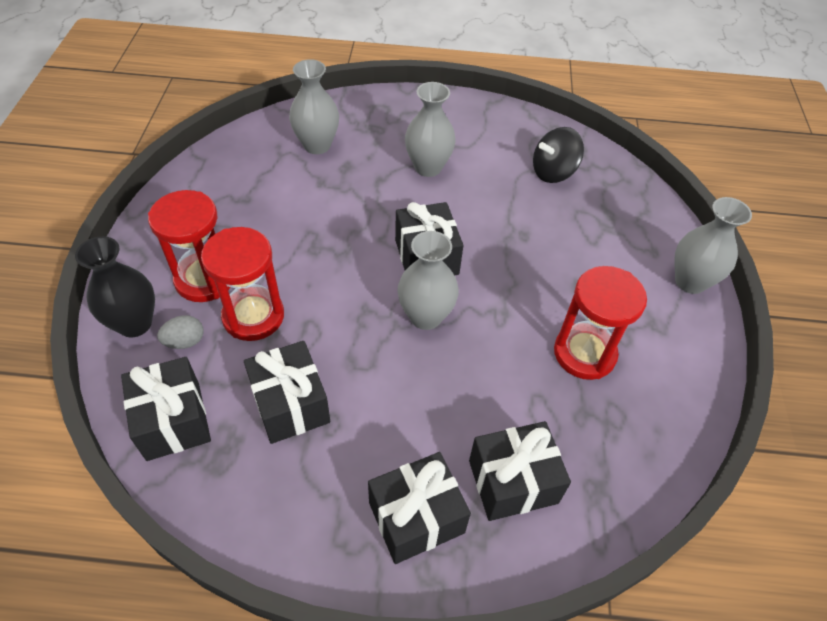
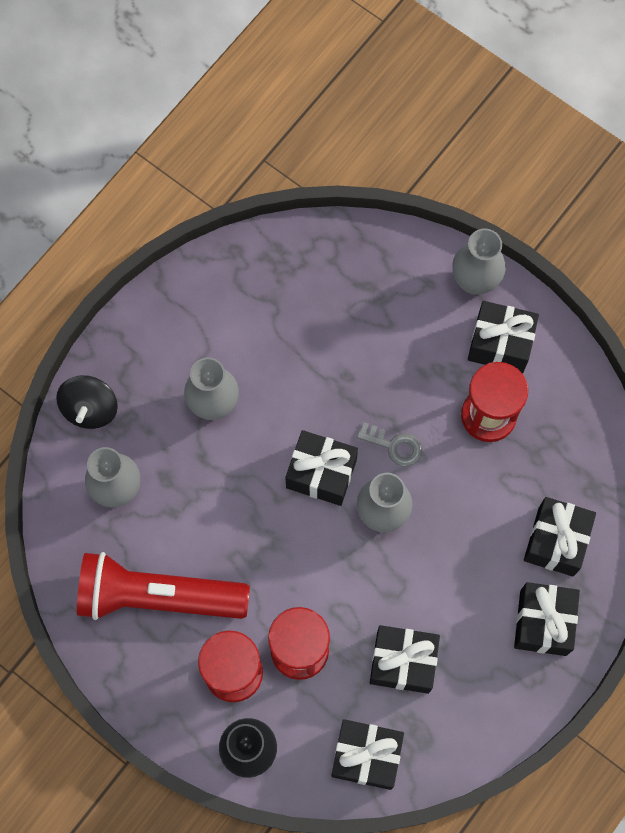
camera: 55 degrees left, 20 degrees up
(185, 341) = (293, 717): grey egg -> none
(244, 203) = (158, 596): none -> red flashlight
(493, 296) = (394, 446): none -> grey key
(553, 172) = (290, 296): black spinning top -> black spinning top (90, 409)
(657, 329) = (500, 344): none -> black gift

